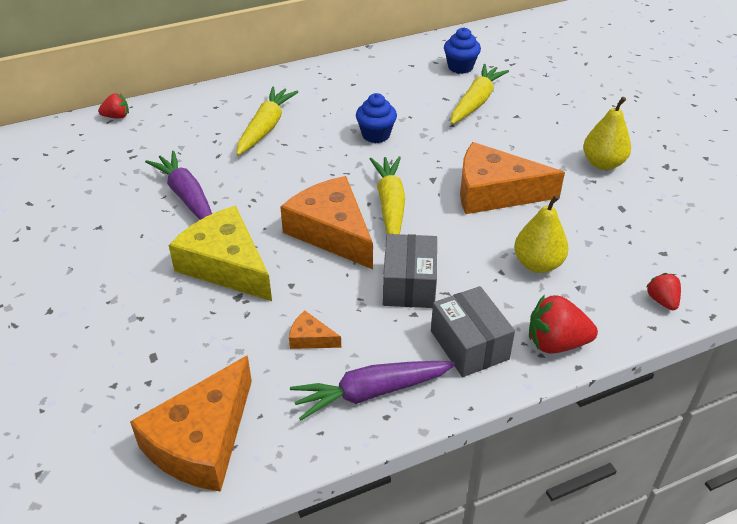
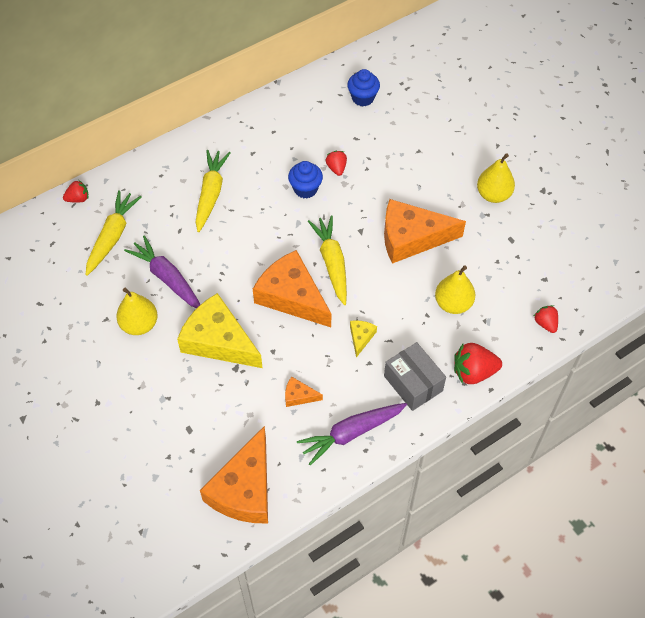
camera: 10 degrees left, 15 degrees up
(136, 237) = (139, 324): none -> yellow pear
(409, 285) = (361, 337): grey box -> yellow cheese
(417, 121) = (336, 168): none -> red strawberry
(476, 102) = (382, 139): yellow carrot -> yellow carrot (112, 236)

